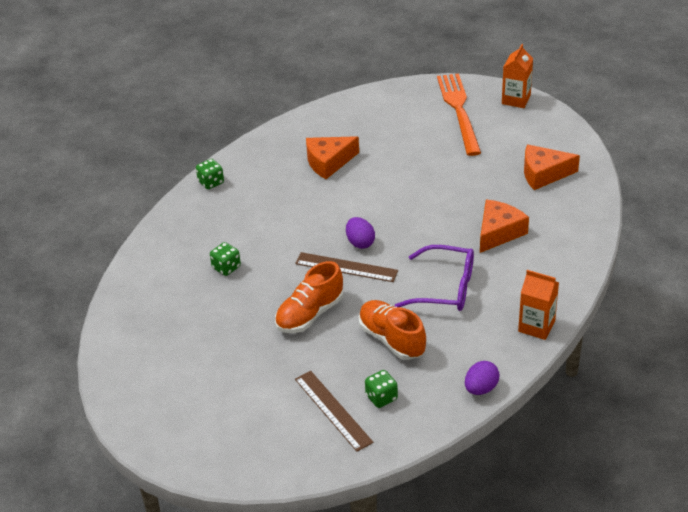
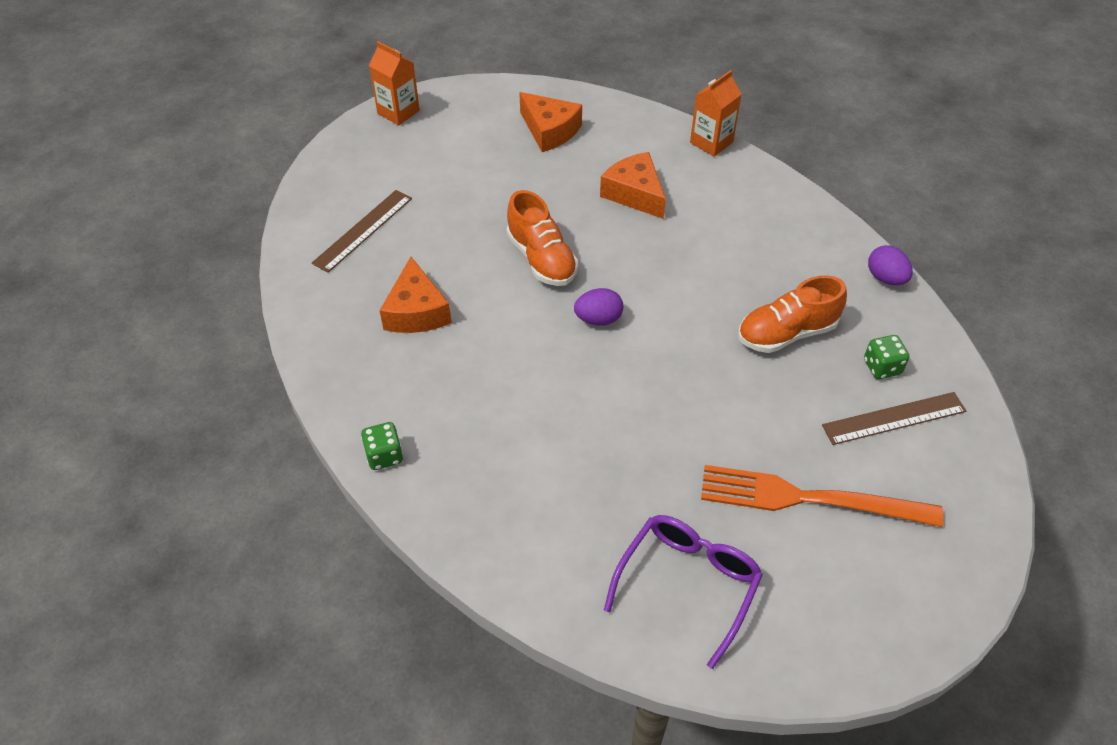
camera: 75 degrees left, 10 degrees up
(226, 267) = (588, 475): green dice -> none
(310, 314) = (716, 402): orange shoe -> orange shoe (541, 259)
(346, 267) = (640, 344): brown ruler -> brown ruler (363, 230)
(445, 288) = (713, 263): purple glasses -> purple glasses (688, 584)
(459, 111) = (387, 163): orange fork -> orange fork (809, 498)
(536, 326) = (800, 208): orange carton -> orange carton (711, 142)
(543, 174) = (550, 130): orange cheese -> orange cheese turned 60 degrees counterclockwise

